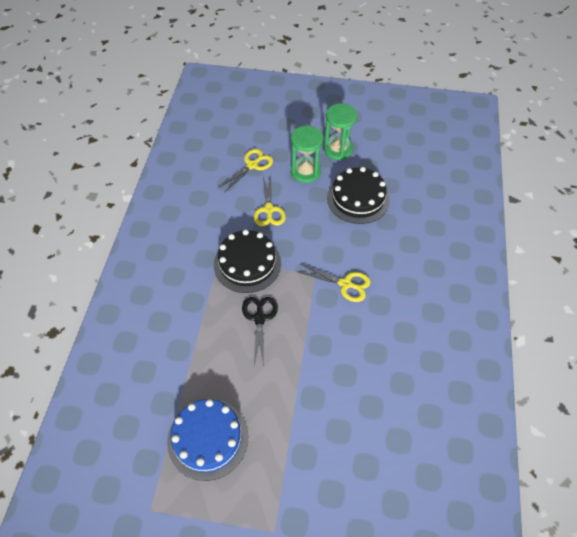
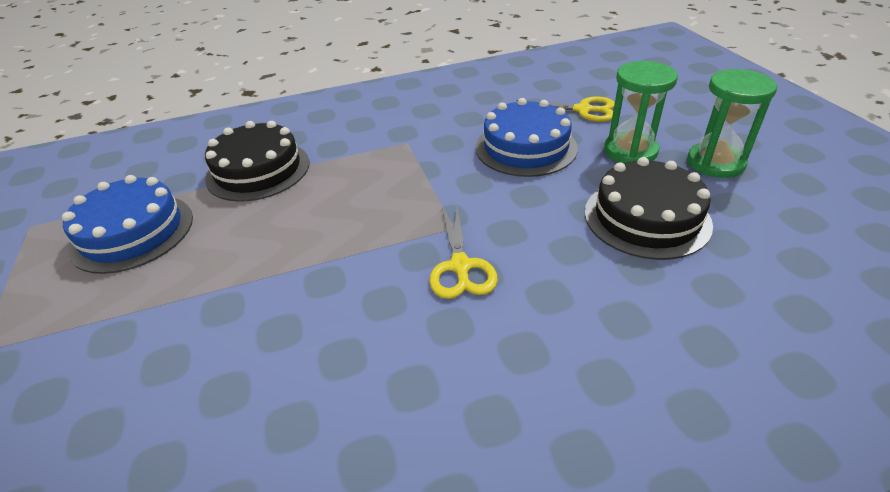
camera: 65 degrees right, 15 degrees down
(247, 263) = (420, 164): black cake -> black cake (258, 170)
(259, 318) = (338, 205): black scissors -> none
(269, 210) = (525, 147): yellow scissors -> blue cake

